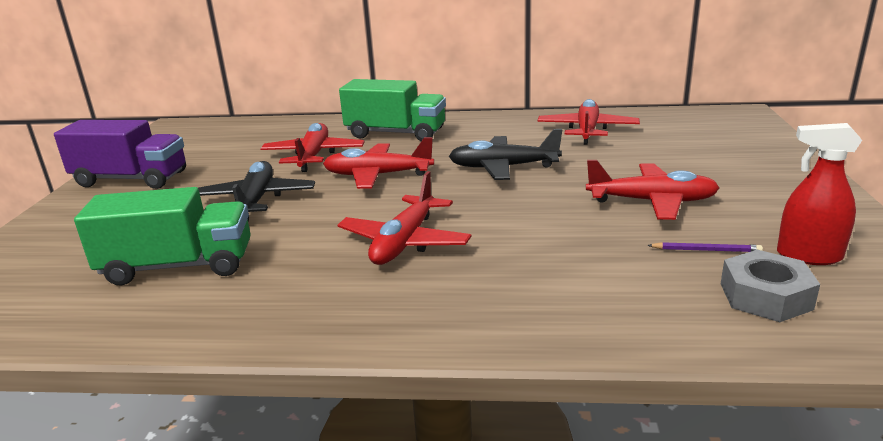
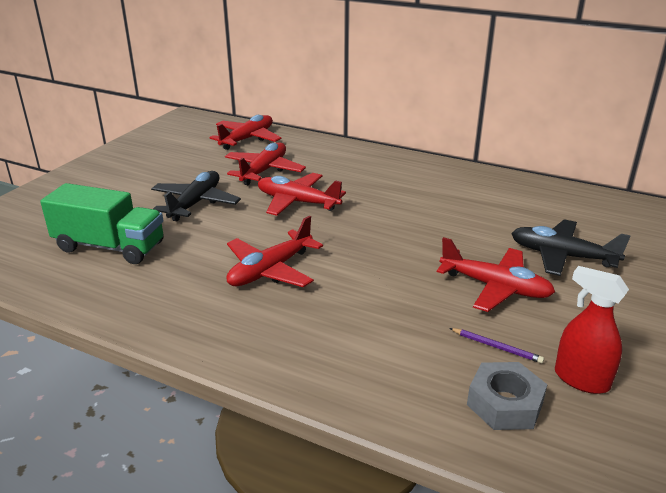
camera: 20 degrees right, 5 degrees up
(131, 179) = (127, 161): purple truck -> none
(396, 133) = (342, 163): green truck -> none
(503, 167) = (401, 219): black plane -> black plane (562, 256)
(587, 130) = (506, 198): red plane -> red plane (247, 139)

